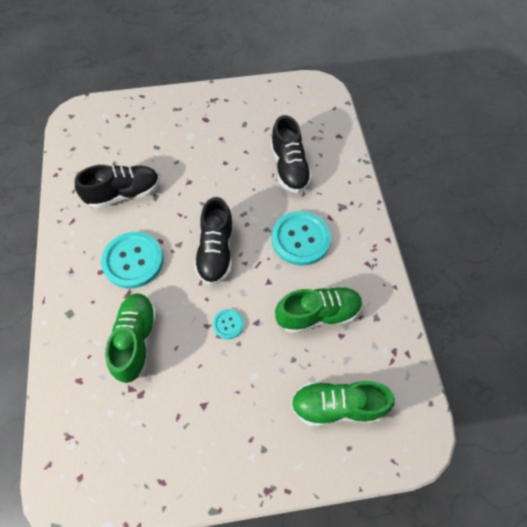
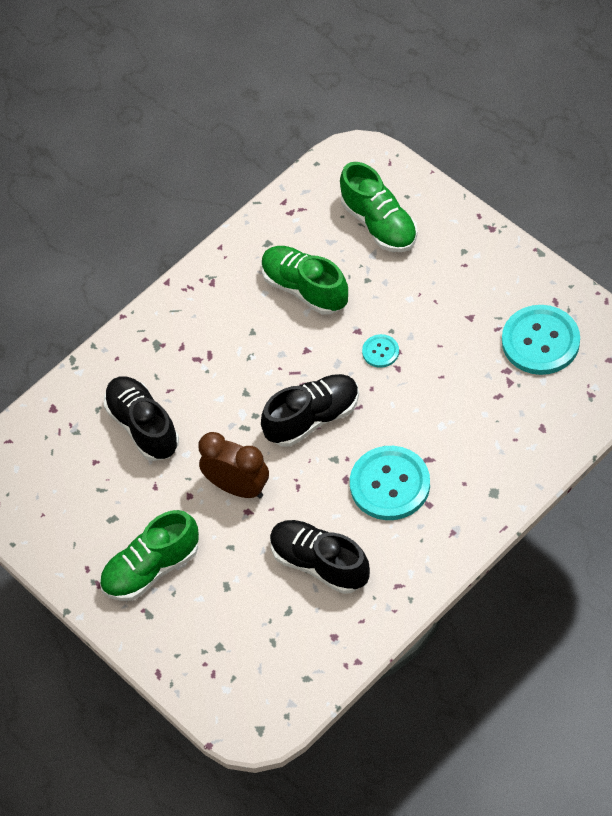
camera: 120 degrees left, 5 degrees down
(136, 340) = (464, 413): green shoe -> green shoe (151, 569)
(207, 186) = (238, 487): none -> brown clock
(289, 167) = (143, 426): black shoe -> black shoe turned 75 degrees counterclockwise
(301, 239) = (231, 355): turquoise button -> turquoise button (540, 341)

